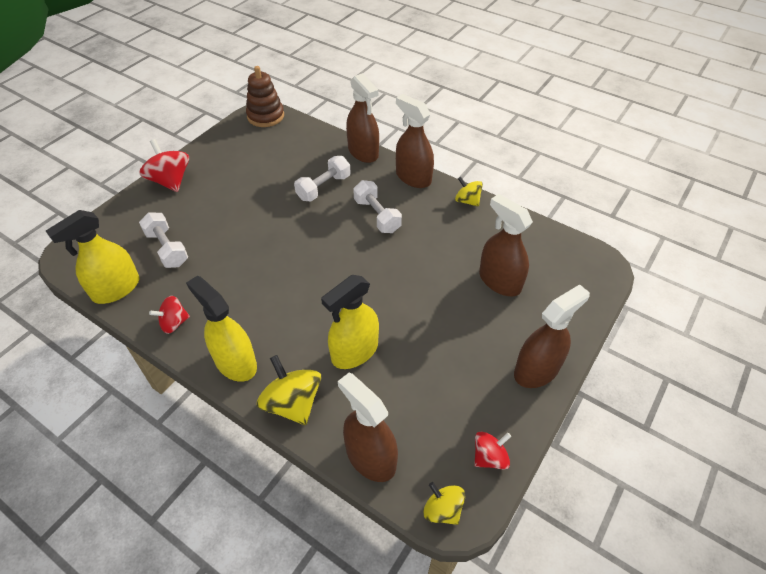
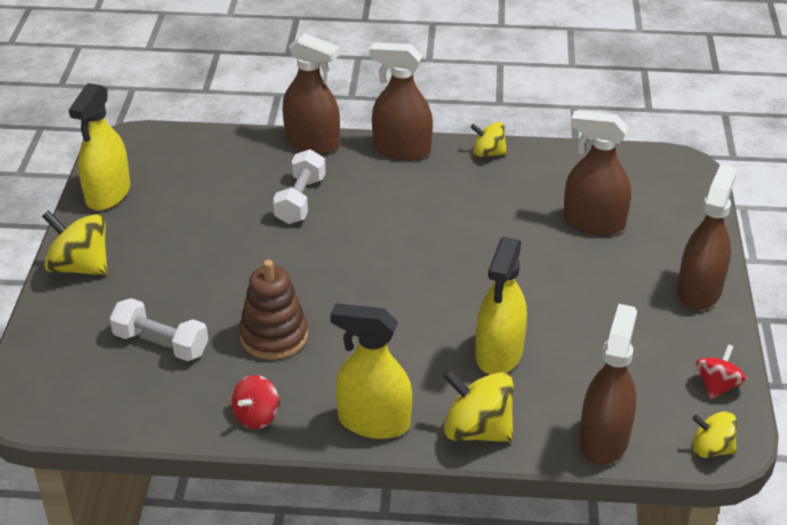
camera: 30 degrees left, 10 degrees down
(116, 289) = (139, 413): yellow spray bottle -> yellow spray bottle (108, 194)
(170, 181) = (80, 266): red spinning top -> yellow spinning top
(265, 116) = (135, 142): brown stacking toy -> brown stacking toy (274, 336)
(370, 457) = (604, 439): brown spray bottle -> brown spray bottle turned 90 degrees clockwise
(377, 216) = (396, 207): white dumbbell -> none

